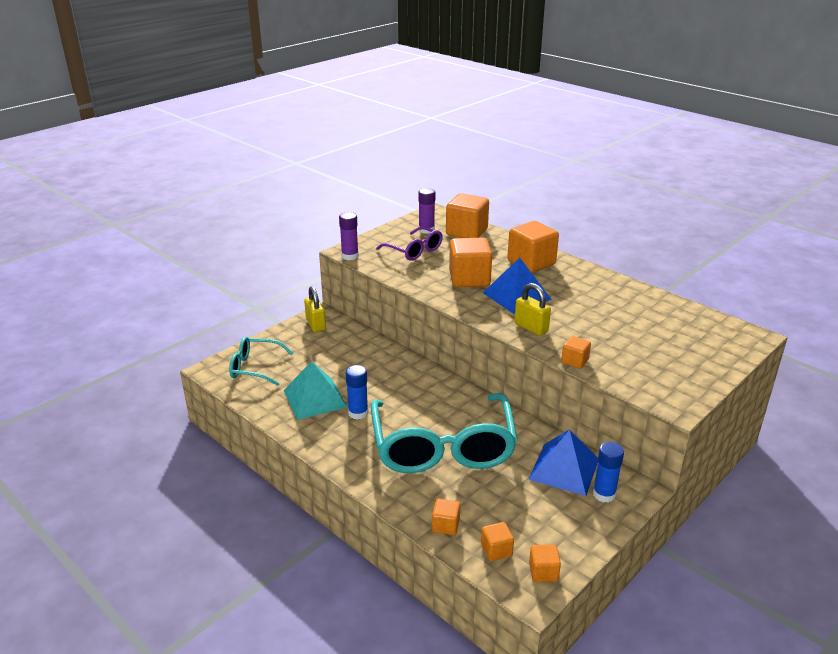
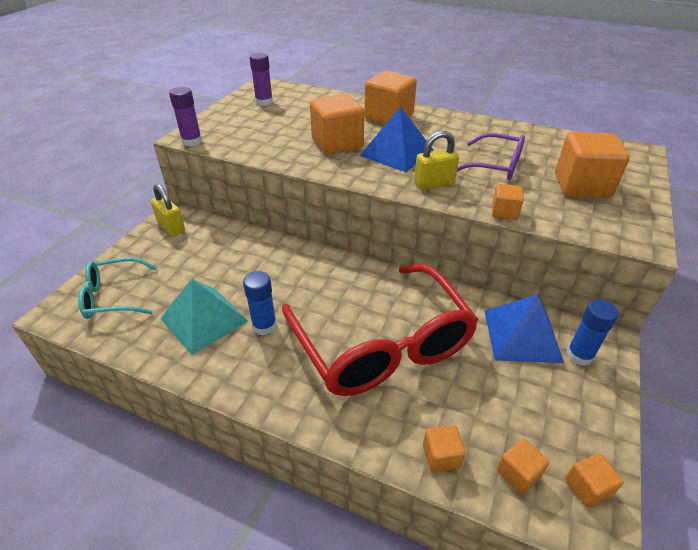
camera: 20 degrees left, 10 degrees up
(414, 251) = (262, 124): purple glasses -> purple glasses (496, 166)
(443, 448) = (382, 345): turquoise glasses -> red glasses
(466, 232) = (306, 98): orange cube -> orange cube (581, 186)
(531, 327) = (434, 183): yellow padlock -> yellow padlock turned 45 degrees counterclockwise

